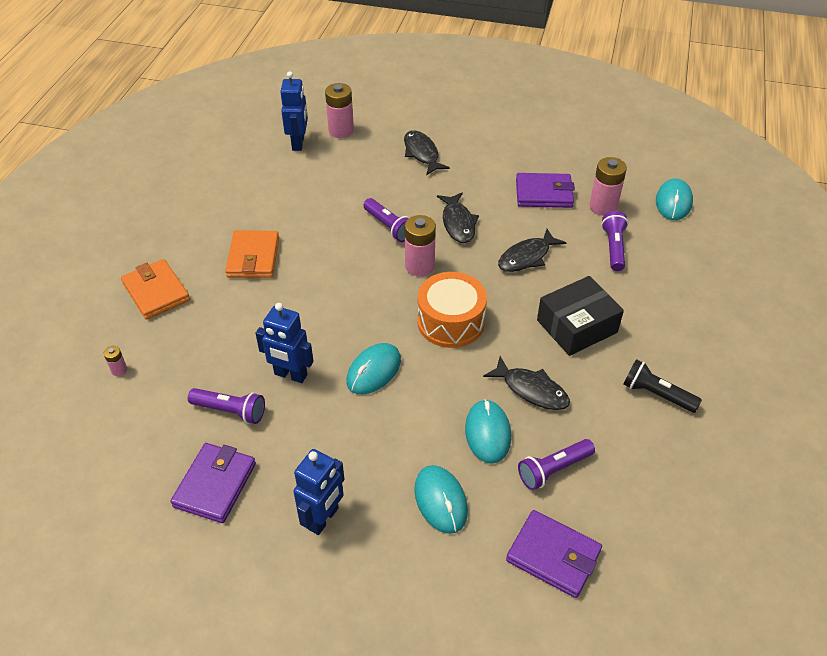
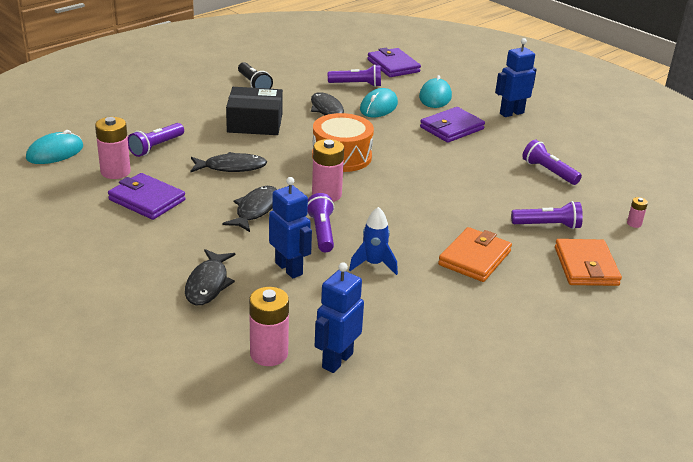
camera: 150 degrees left, 15 degrees down
(204, 325) = (547, 225): none -> purple flashlight
(215, 485) = (575, 145): purple wallet -> purple wallet (451, 128)
(290, 375) = (491, 173): blue robot -> blue robot (289, 268)
(327, 216) = (373, 264): none -> blue rocket
(373, 371) = (426, 154): turquoise mouse -> none

